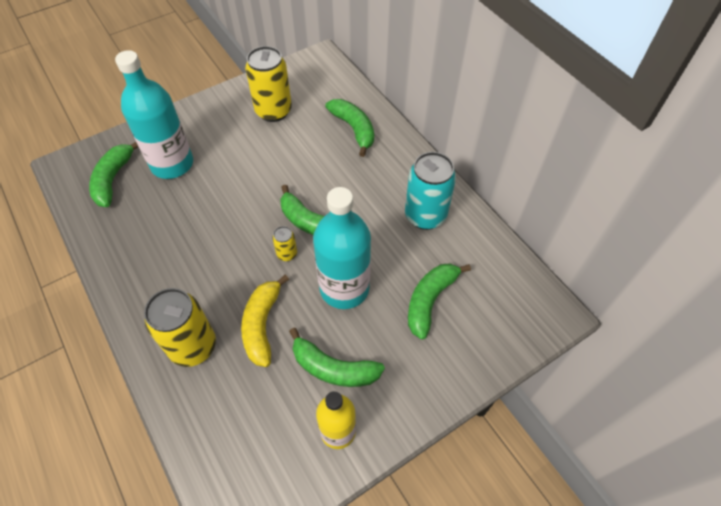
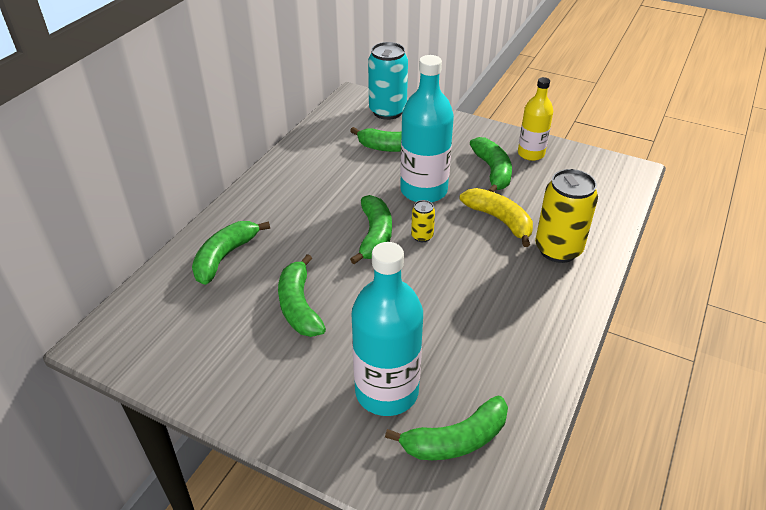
camera: 120 degrees left, 15 degrees down
(262, 325) = (499, 220): yellow banana -> yellow banana turned 105 degrees counterclockwise
(273, 111) = (233, 339): yellow can -> none
(275, 150) = (299, 306): none -> green banana
(425, 216) = (311, 173): turquoise can -> turquoise can (387, 111)

